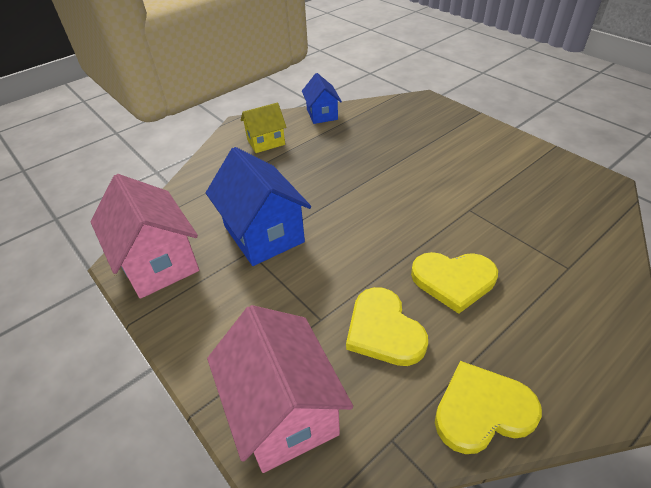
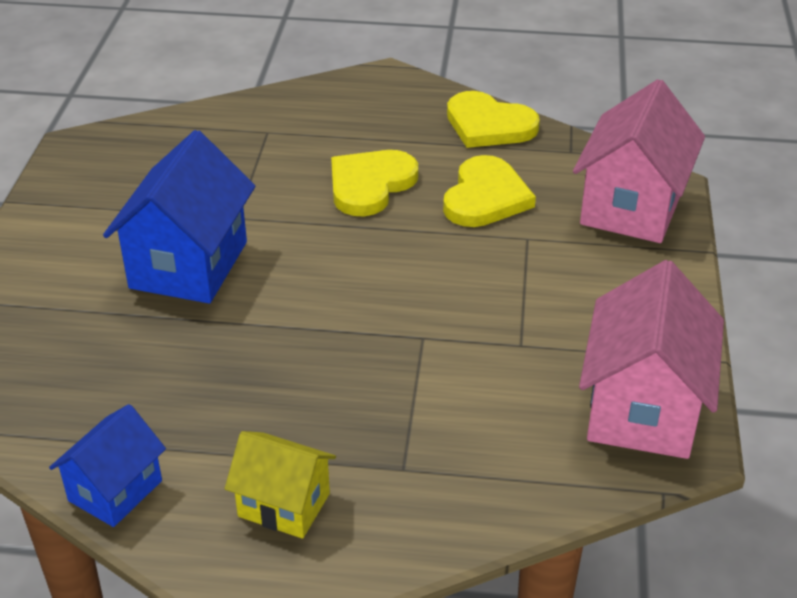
camera: 135 degrees left, 5 degrees down
(263, 234) = (481, 352): blue house -> blue house (189, 265)
(453, 280) = (370, 185): yellow heart -> yellow heart turned 105 degrees counterclockwise

